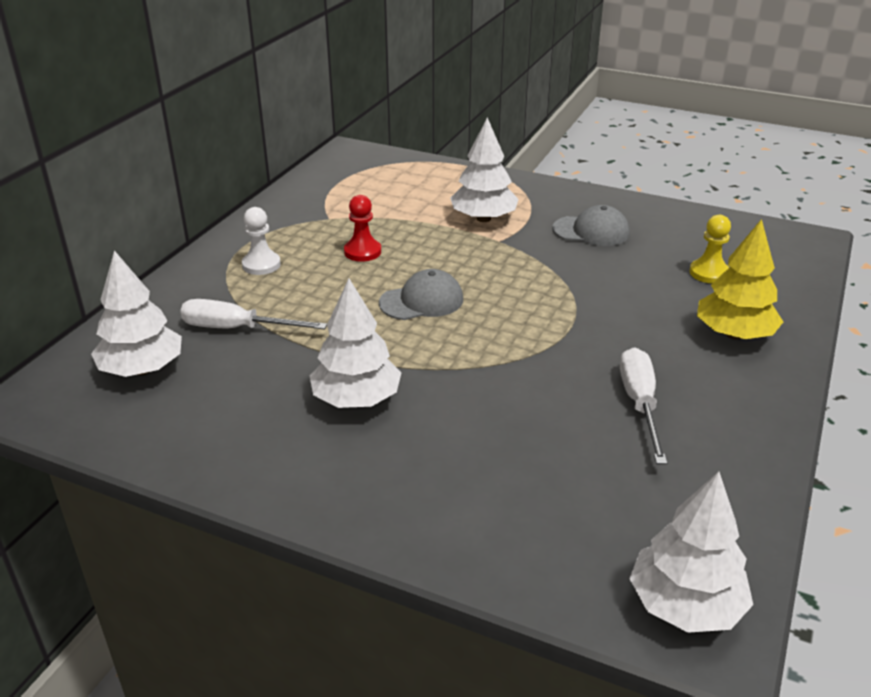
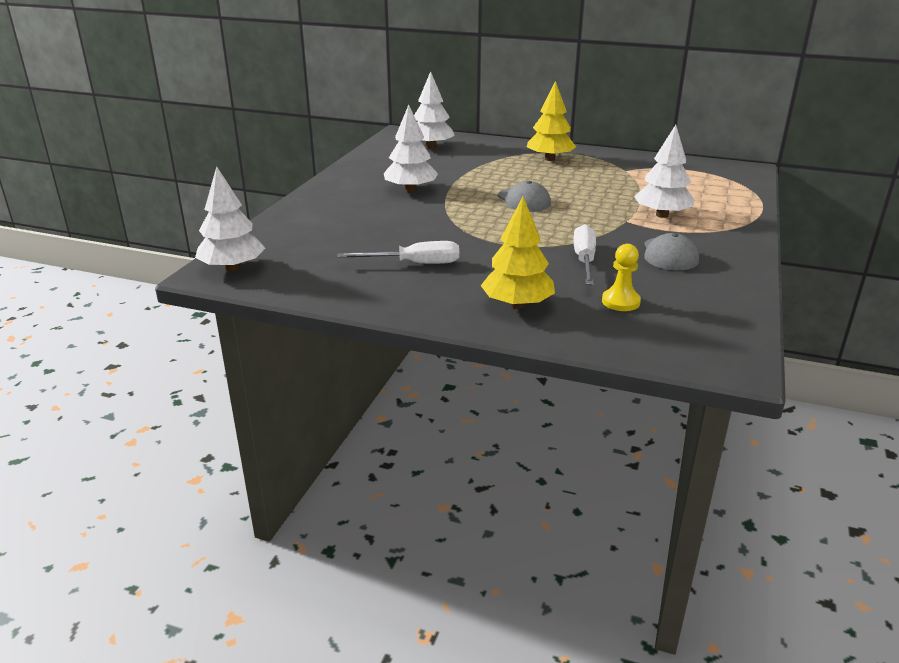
camera: 85 degrees right, 5 degrees down
(237, 328) = (475, 160): white screwdriver -> white screwdriver (584, 260)
(261, 265) = (549, 159): white pawn -> yellow tree
(362, 252) = (582, 182): red pawn -> none

